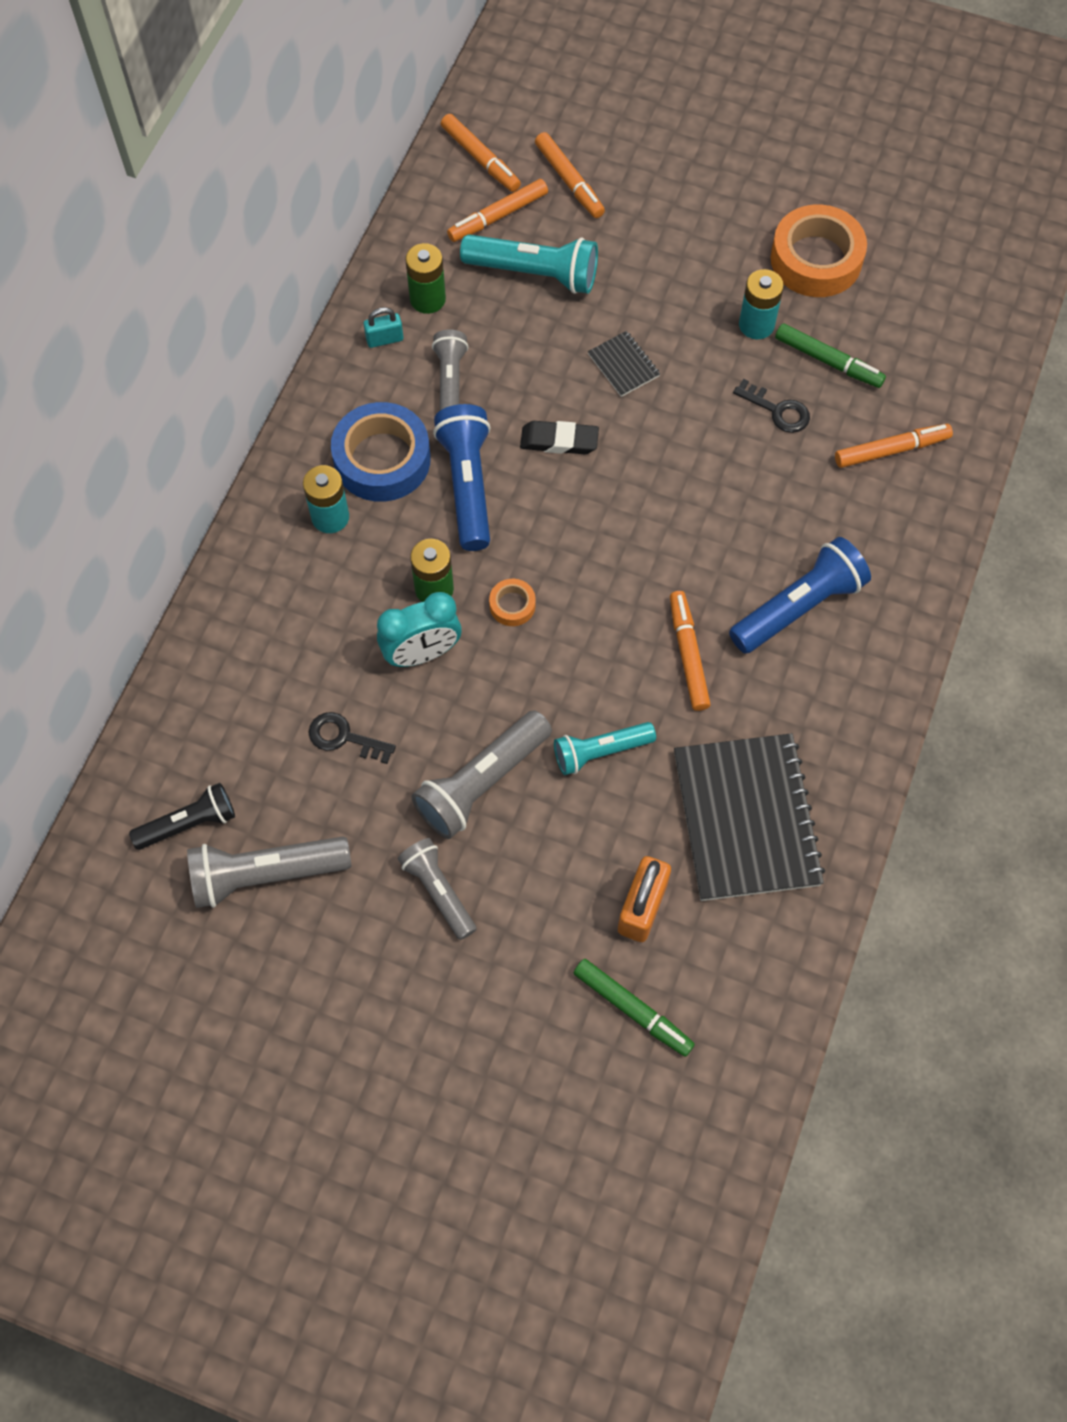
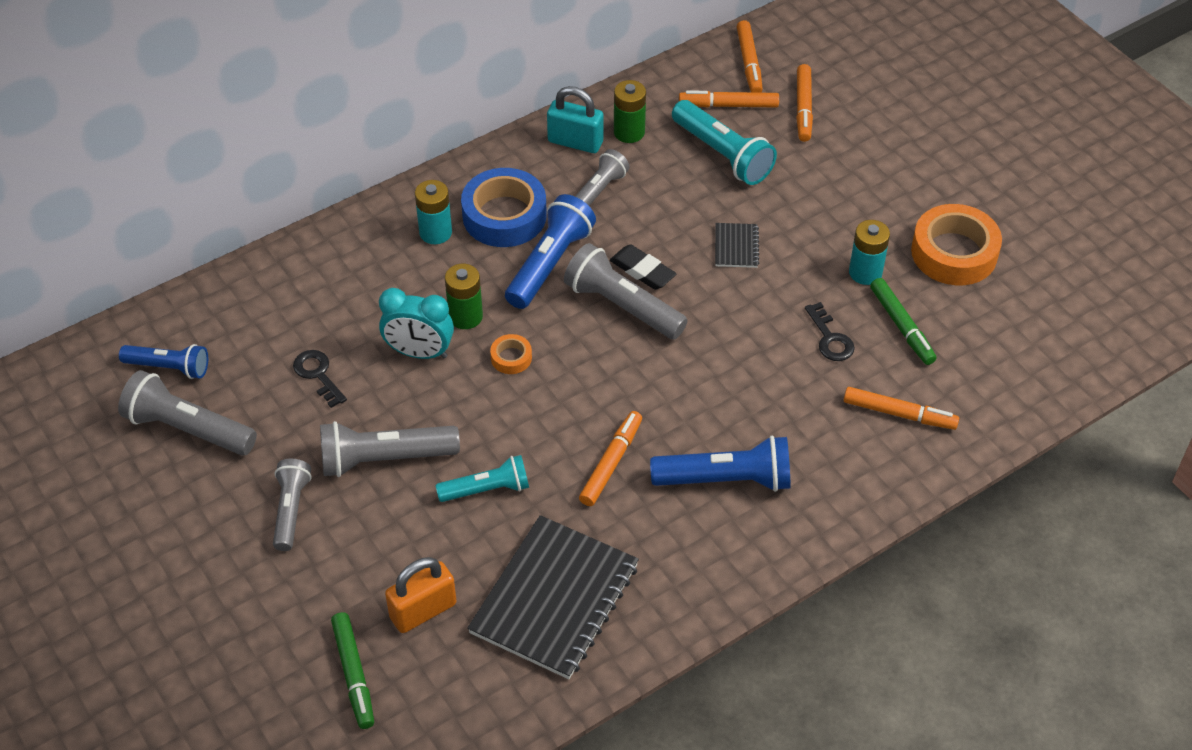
camera: 35 degrees right, 15 degrees down
(189, 823) = (169, 367): black flashlight -> blue flashlight
(384, 339) = (575, 142): turquoise padlock -> turquoise padlock, size x1.70
(570, 489) = (622, 306): none -> grey flashlight
(600, 752) = (487, 489): turquoise flashlight -> turquoise flashlight turned 150 degrees clockwise

